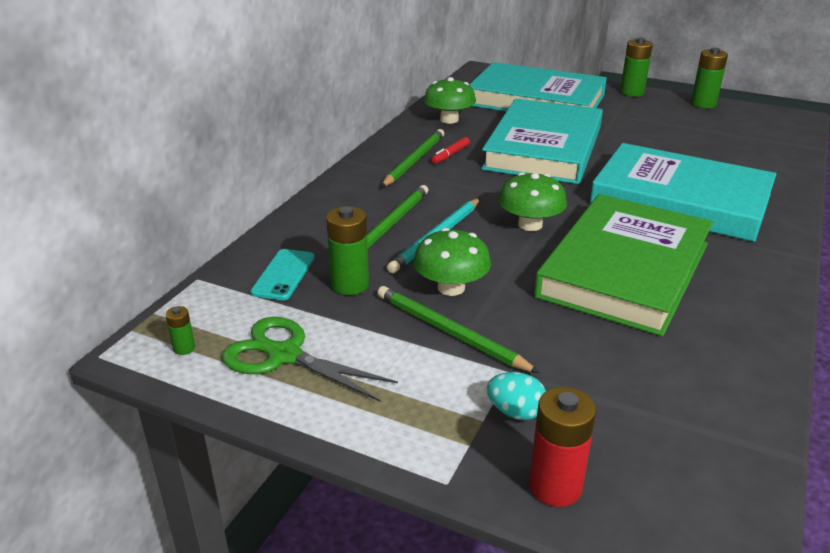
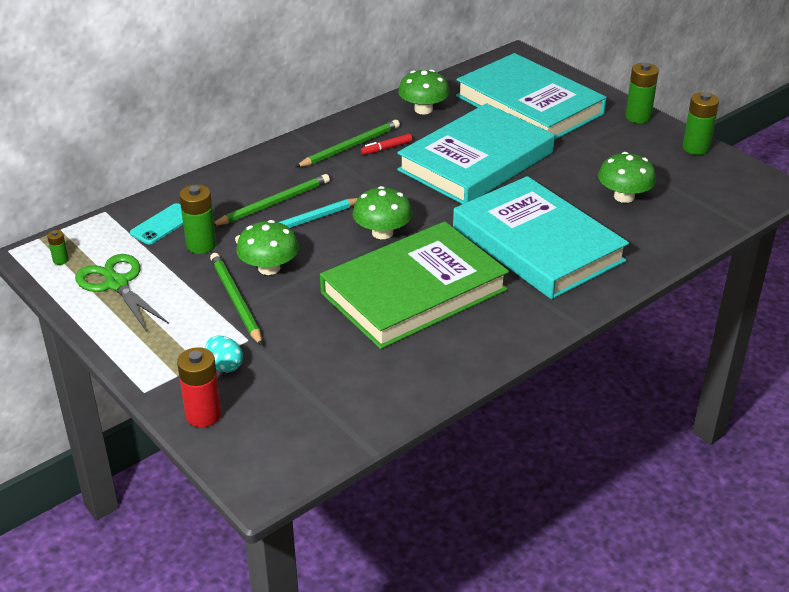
camera: 25 degrees right, 5 degrees up
(699, 148) = (624, 197): none -> green mushroom

